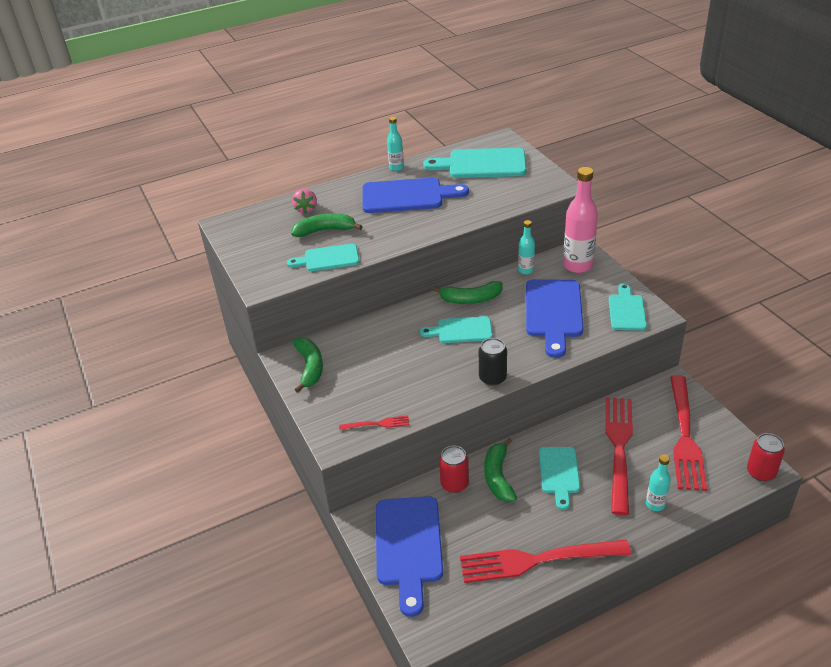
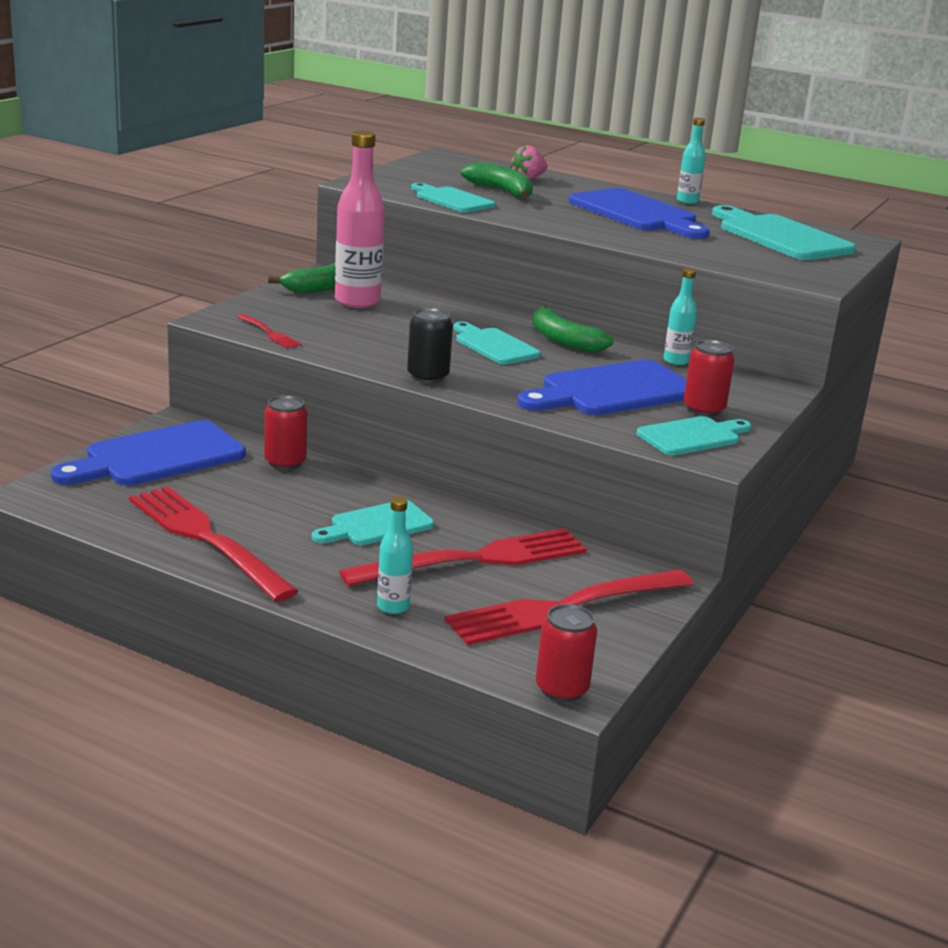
camera: 50 degrees right, 15 degrees down
(498, 476) = (327, 486): green banana -> none
(577, 265) = (742, 390): pink bottle -> pink bottle (357, 301)
(595, 290) = (703, 409): none -> red can

